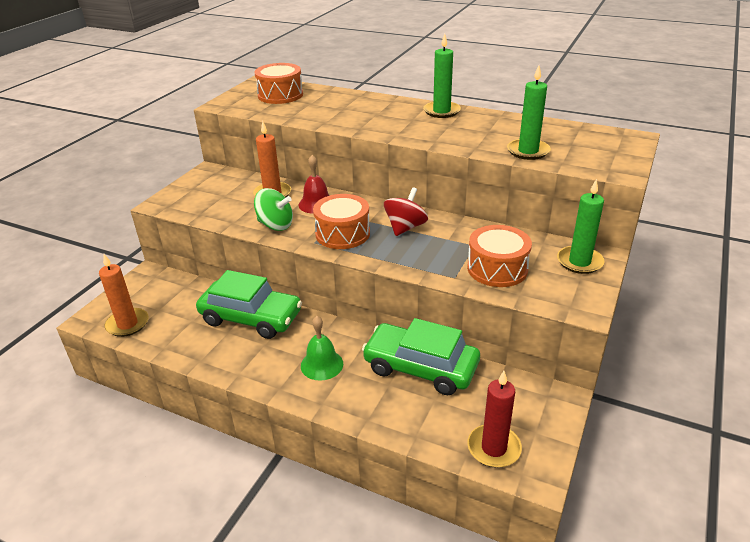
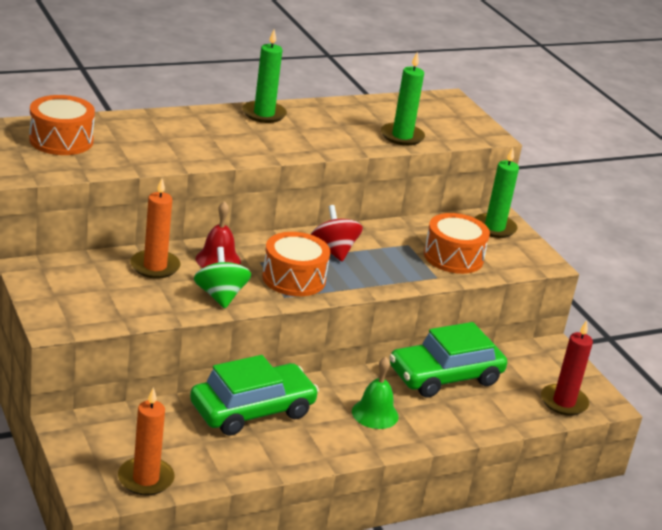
camera: 55 degrees left, 5 degrees down
(275, 225) = (220, 296): green spinning top -> green spinning top turned 75 degrees counterclockwise

